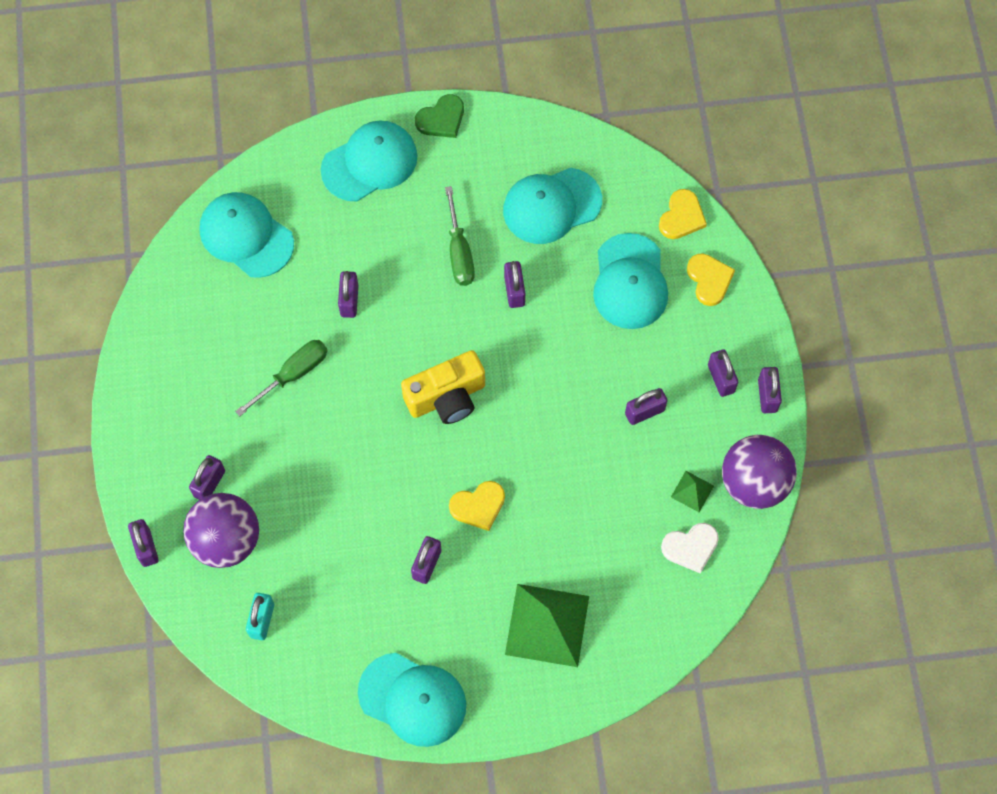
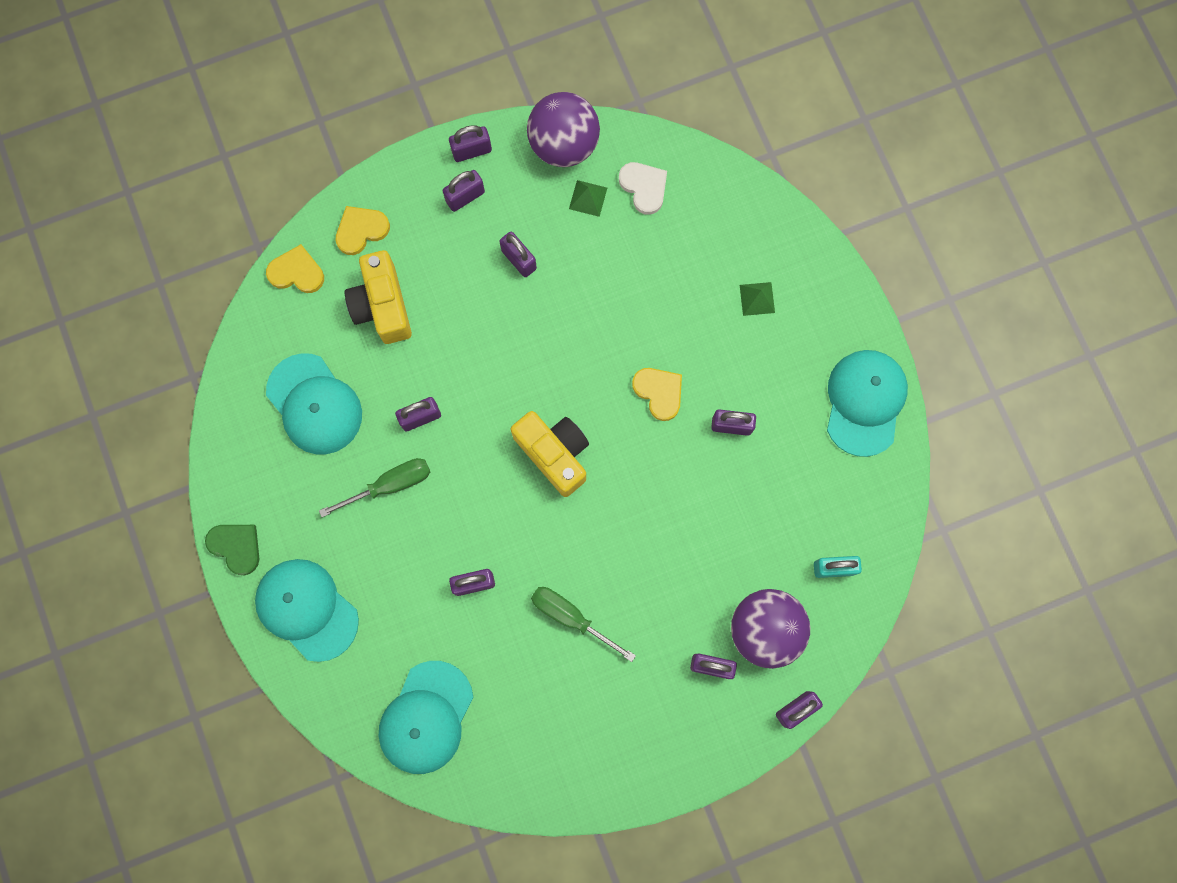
camera: 105 degrees left, 10 degrees up
(547, 625) = (757, 299): green pyramid -> green pyramid, size x0.45
(630, 282) = (382, 306): turquoise cap -> yellow camera

